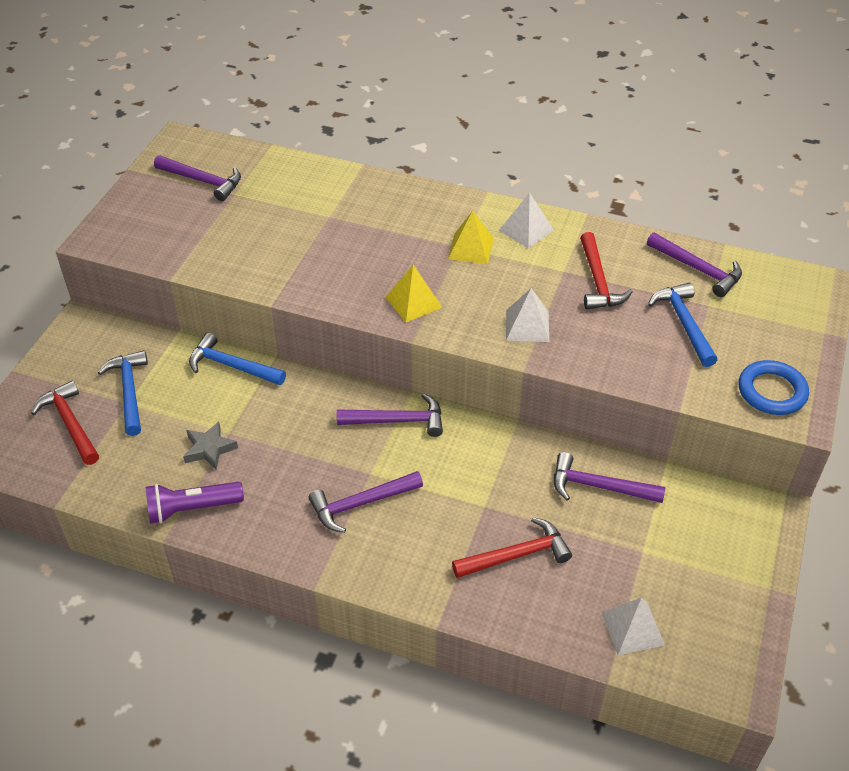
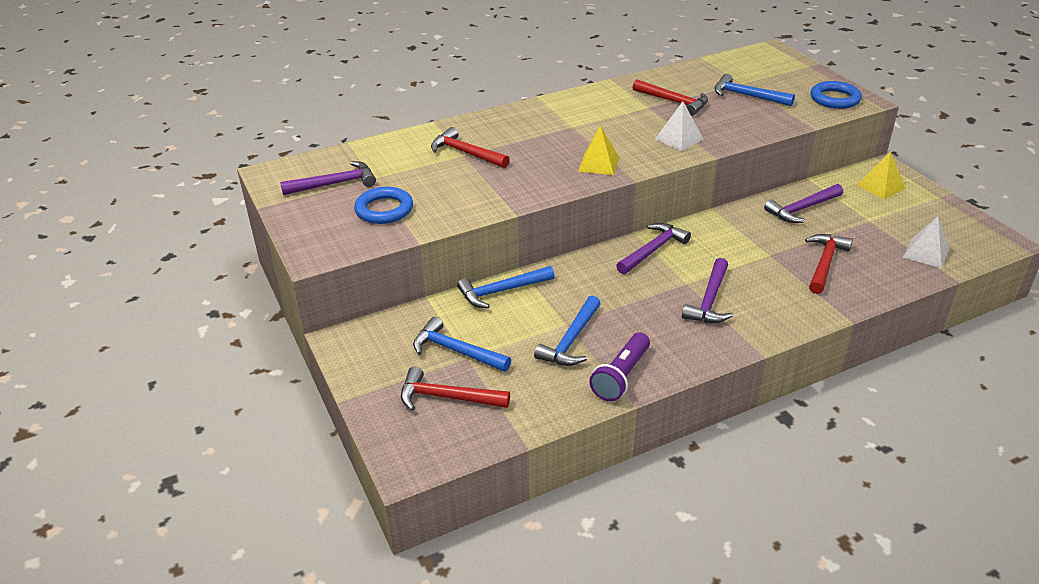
camera: 45 degrees left, 10 degrees down
(196, 230) = (384, 209): none -> blue ring
(209, 449) = (571, 340): grey star -> blue hammer
(334, 216) = (466, 153): none -> red hammer
(471, 248) = (580, 124): yellow pyramid -> yellow pyramid (881, 186)
(526, 230) = (593, 101): white pyramid -> none
(698, 269) = (709, 72): purple hammer -> none

